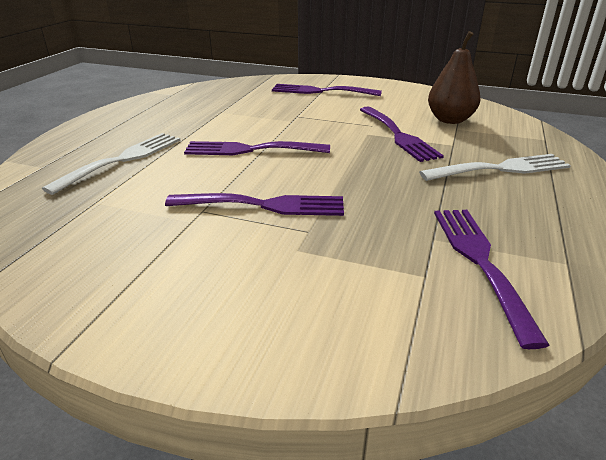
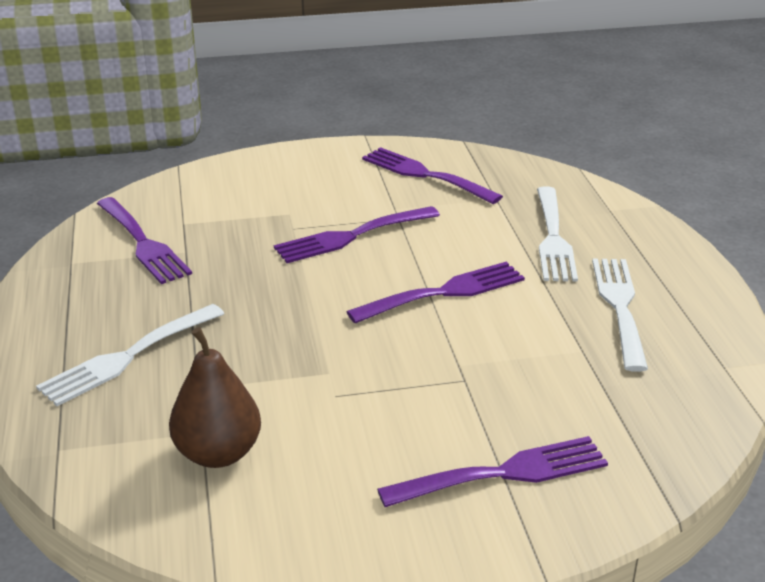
camera: 150 degrees right, 0 degrees up
(166, 120) = (619, 307): none -> white fork
(398, 135) = (282, 382): purple fork -> purple fork (425, 175)

